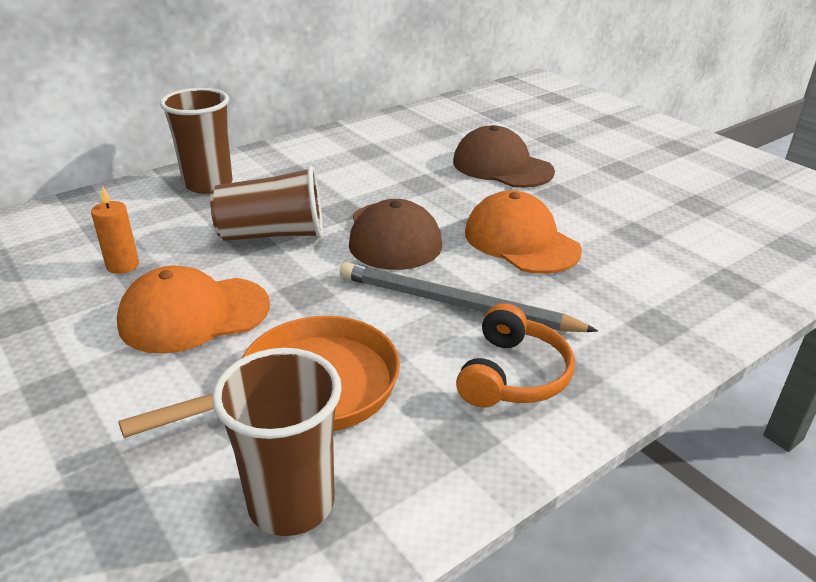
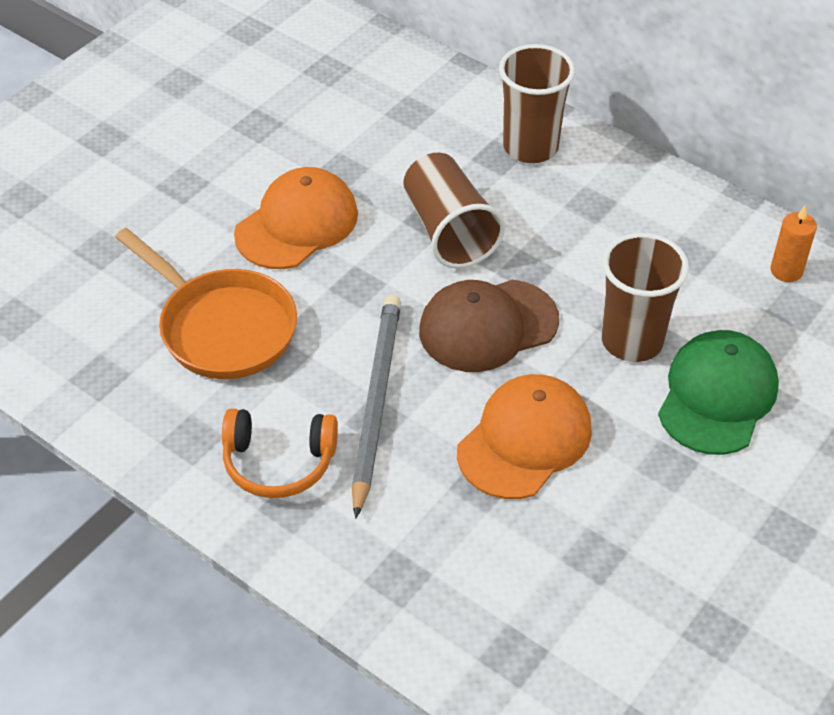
camera: 75 degrees right, 15 degrees up
(123, 265) = (353, 150): orange candle -> orange candle (786, 271)
(194, 314) = (297, 224): orange cap -> orange cap turned 75 degrees clockwise
(291, 503) = (102, 353): brown cup -> brown cup (632, 341)
(502, 166) = (717, 396): brown cap -> green cap

